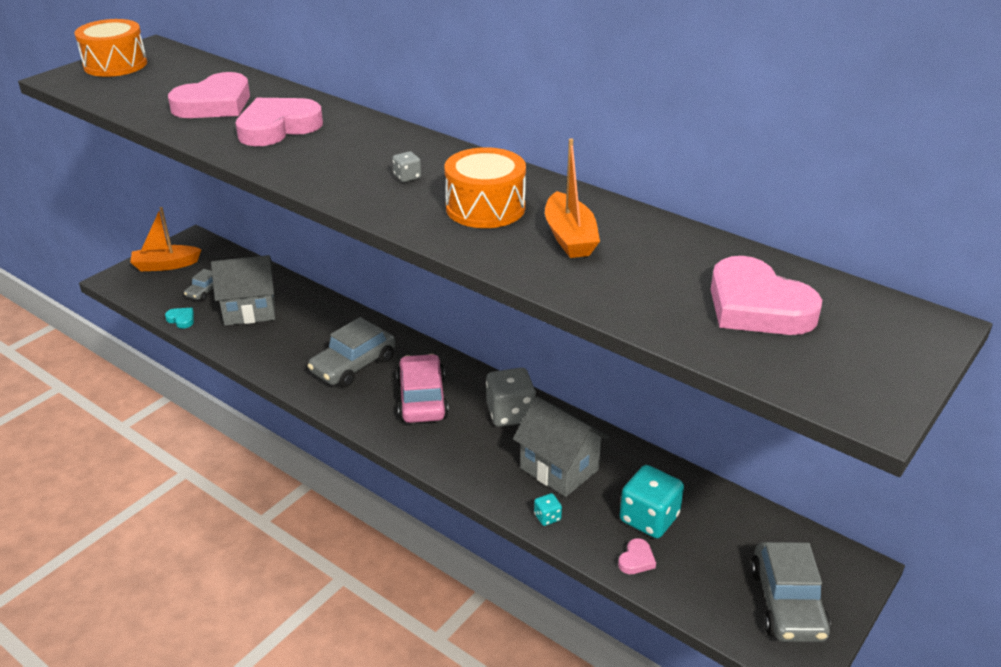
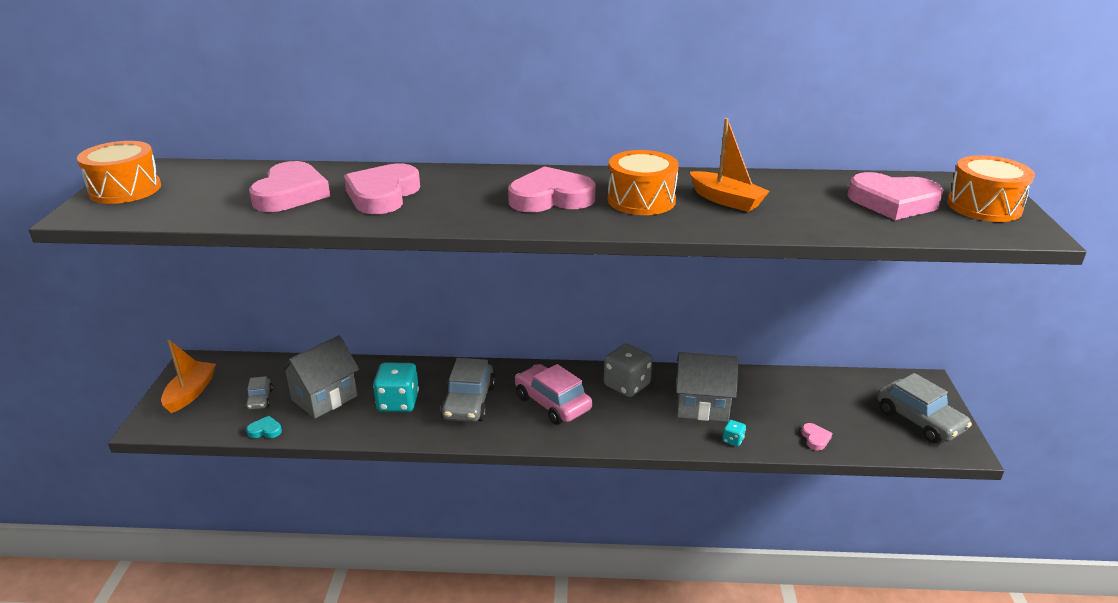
camera: 35 degrees left, 5 degrees down
(166, 265) = (191, 393): orange boat -> orange boat turned 150 degrees clockwise
(407, 177) = (551, 198): grey dice -> pink heart
(649, 518) = (791, 410): turquoise dice -> turquoise dice (398, 402)
(868, 354) = (984, 206): none -> orange drum

